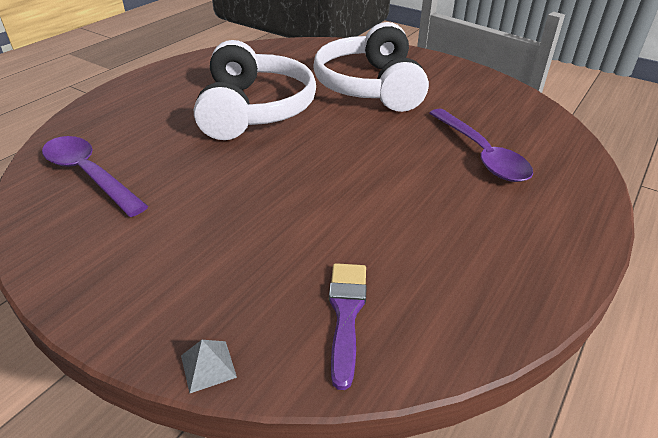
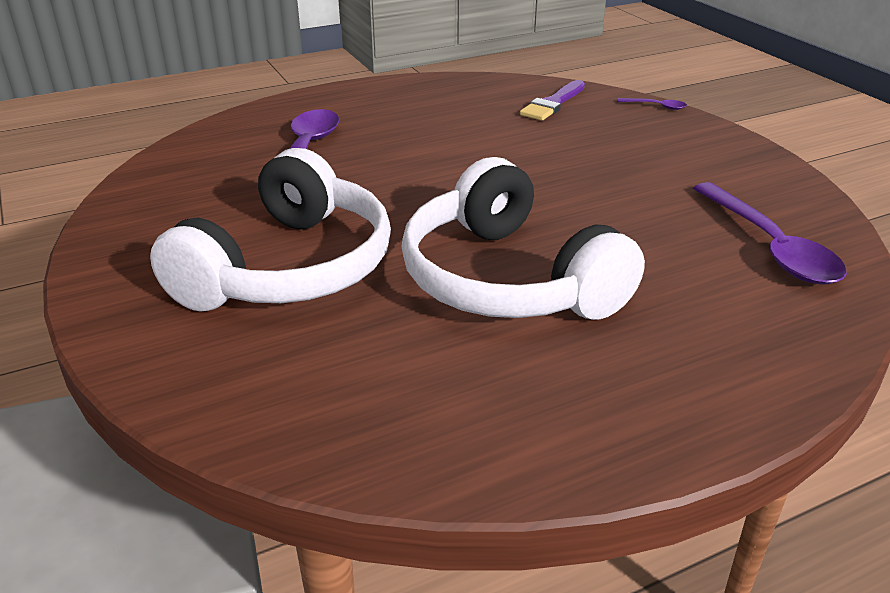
camera: 150 degrees left, 5 degrees down
(208, 366) = (656, 106): grey pyramid -> purple spoon
(255, 109) = (507, 280): white headphones -> white headphones turned 60 degrees counterclockwise

